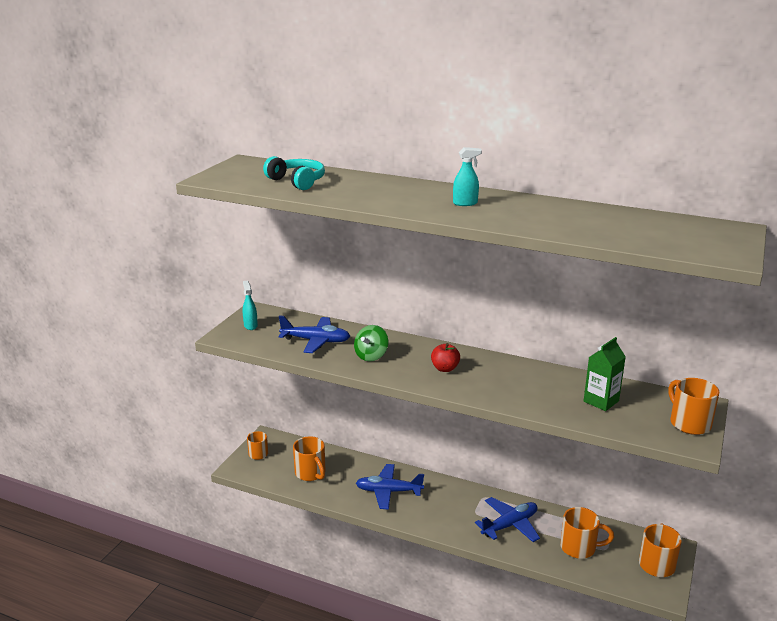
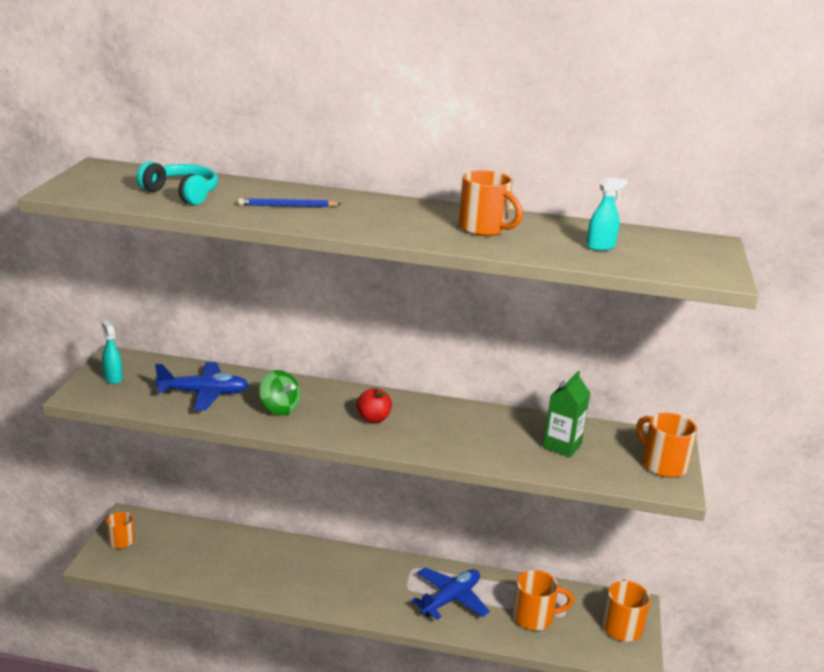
camera: 15 degrees left, 0 degrees up
(310, 473) = (195, 559): orange mug -> orange mug (484, 229)
(371, 356) = (279, 408): green spinning top -> green spinning top turned 60 degrees counterclockwise
(375, 192) = (287, 206): none -> blue pencil
(388, 491) = (298, 573): blue plane -> none
(465, 203) = (402, 219): turquoise spray bottle -> turquoise spray bottle (600, 247)

